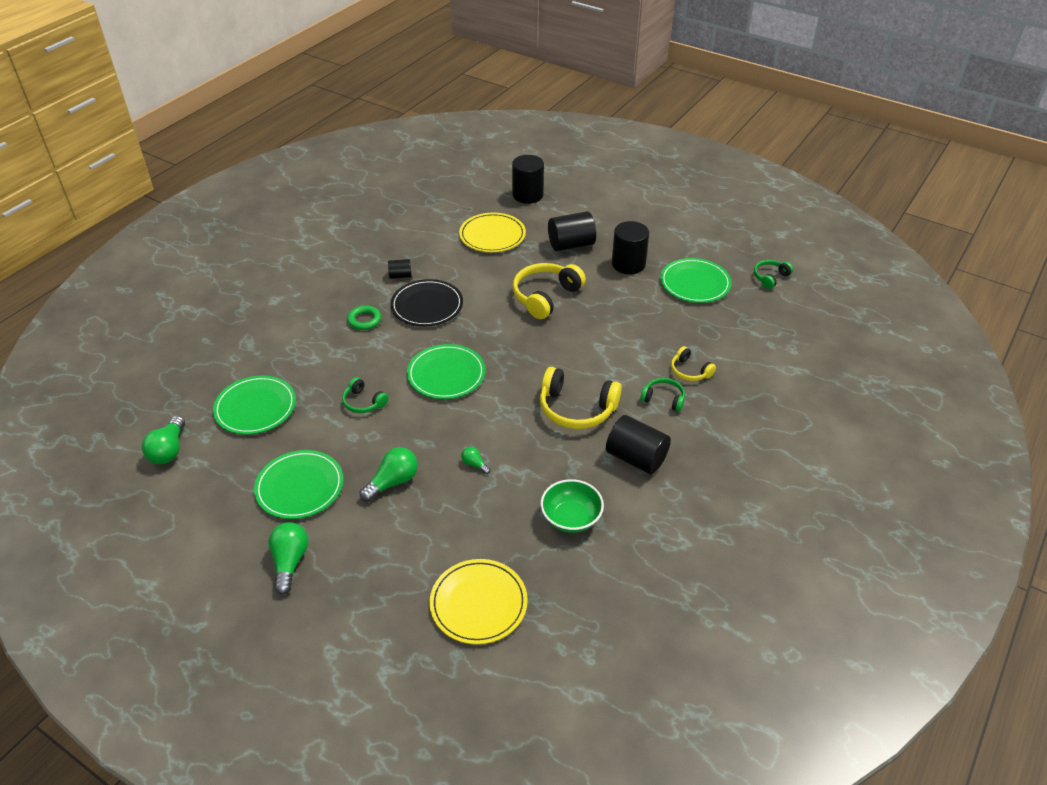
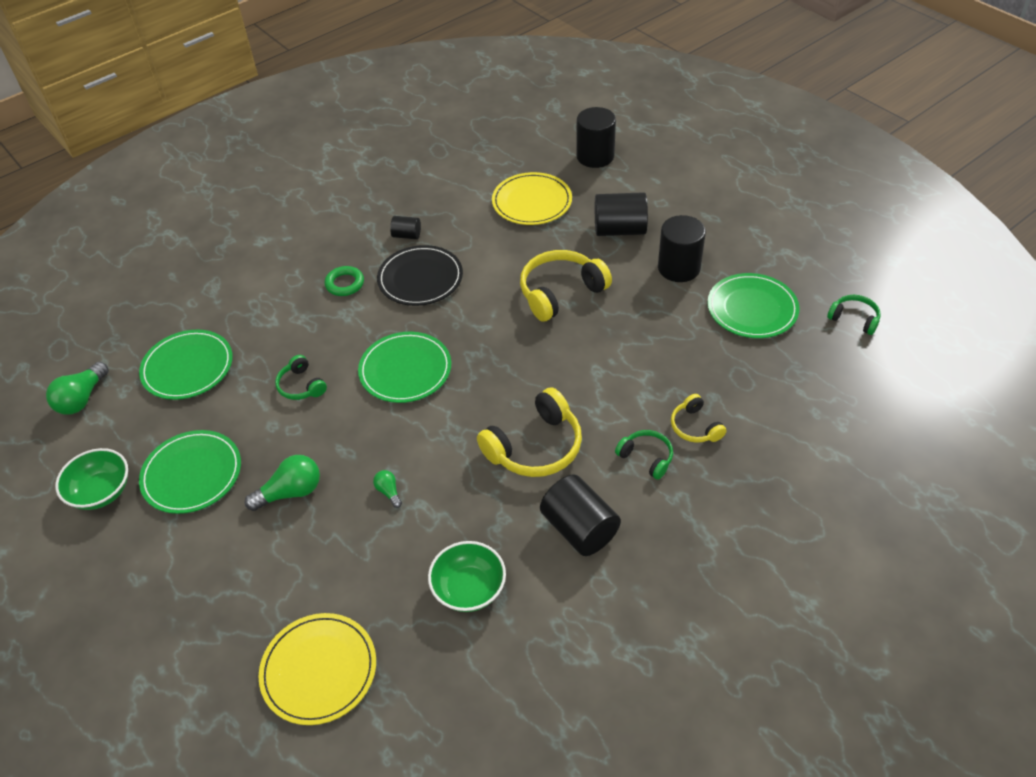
camera: 20 degrees right, 5 degrees up
(223, 517) = (101, 492): none -> green bowl
(290, 562) = (144, 563): green light bulb -> none
(576, 409) = (535, 447): yellow headphones -> yellow headphones turned 75 degrees counterclockwise
(770, 277) = (854, 319): green headphones -> green headphones turned 60 degrees clockwise

